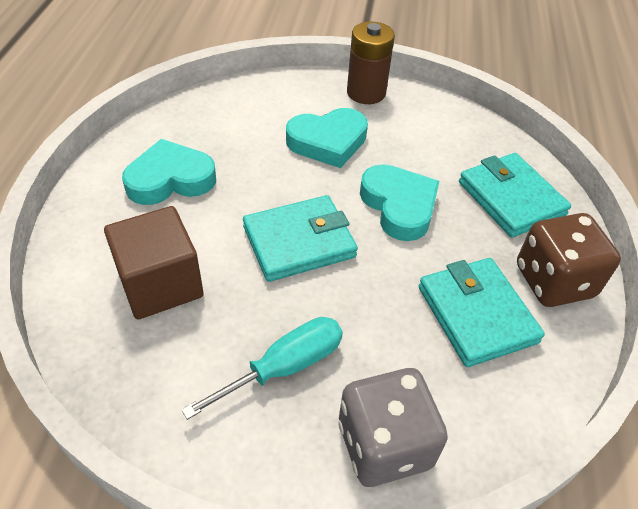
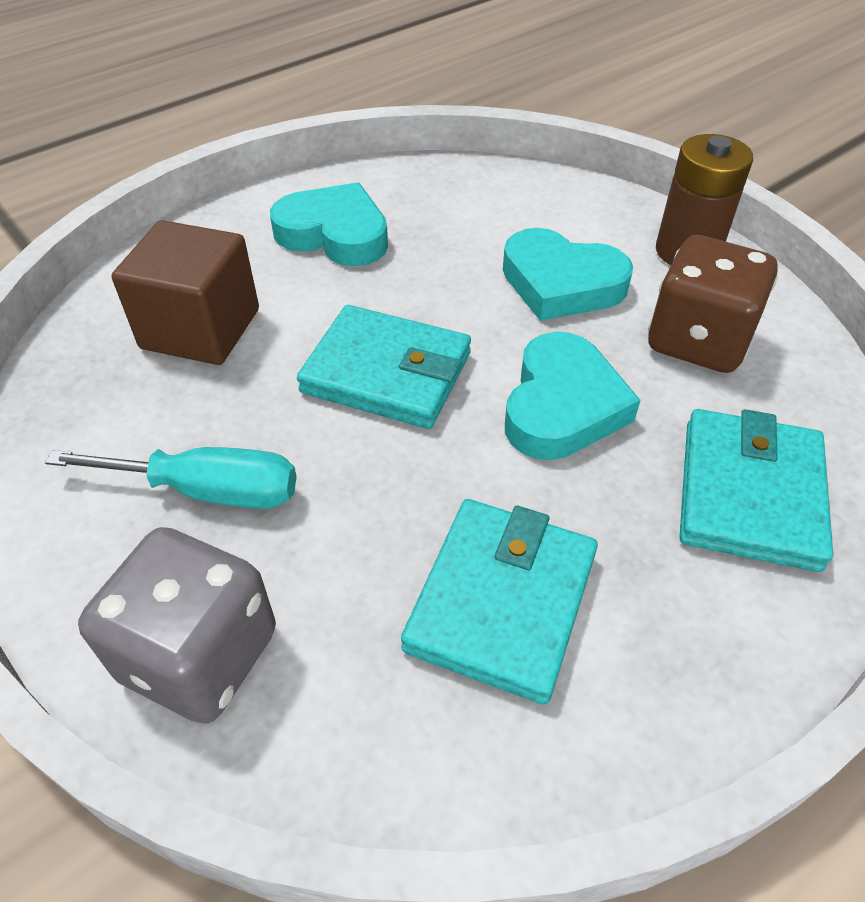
camera: 45 degrees right, 0 degrees up
(553, 281) = (678, 645): brown dice -> brown dice (698, 341)

